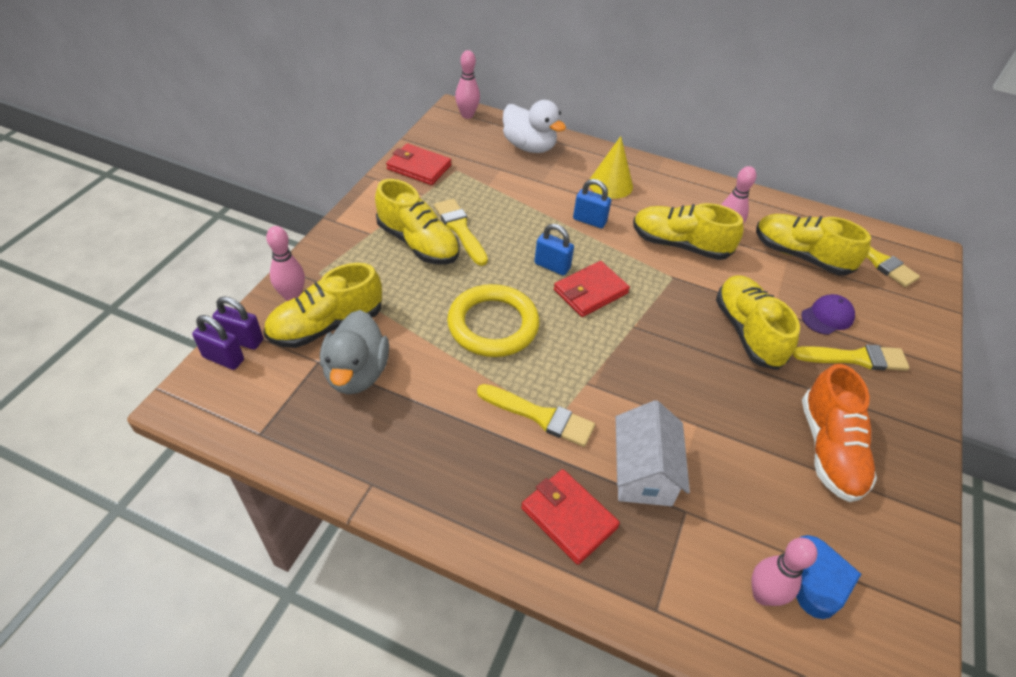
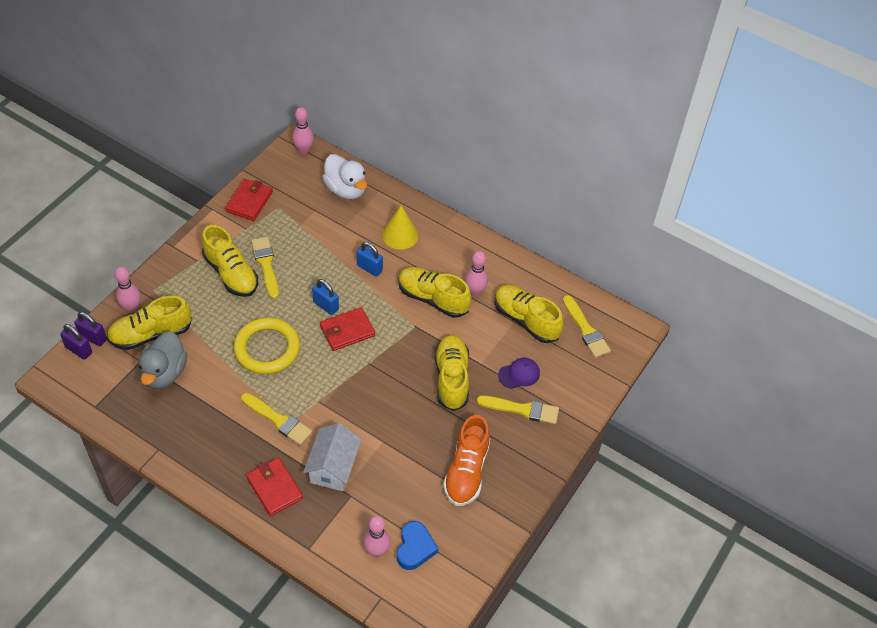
camera: 10 degrees right, 5 degrees up
(419, 167) = (249, 201): red wallet -> red wallet turned 75 degrees clockwise

